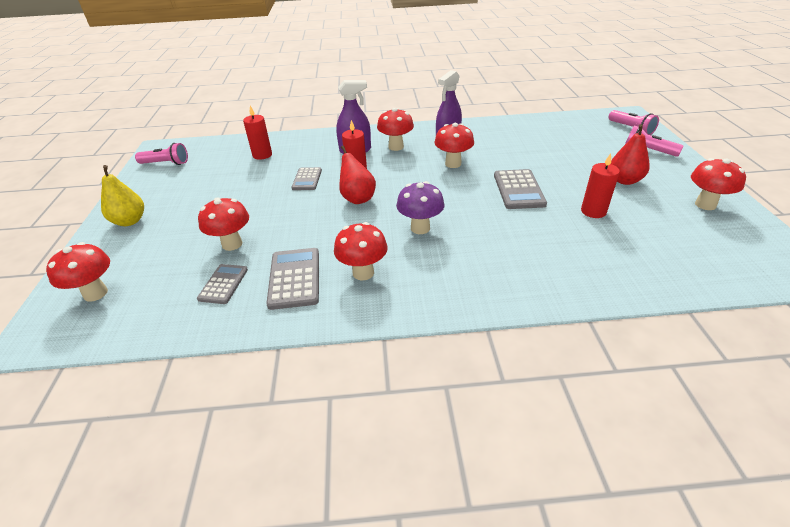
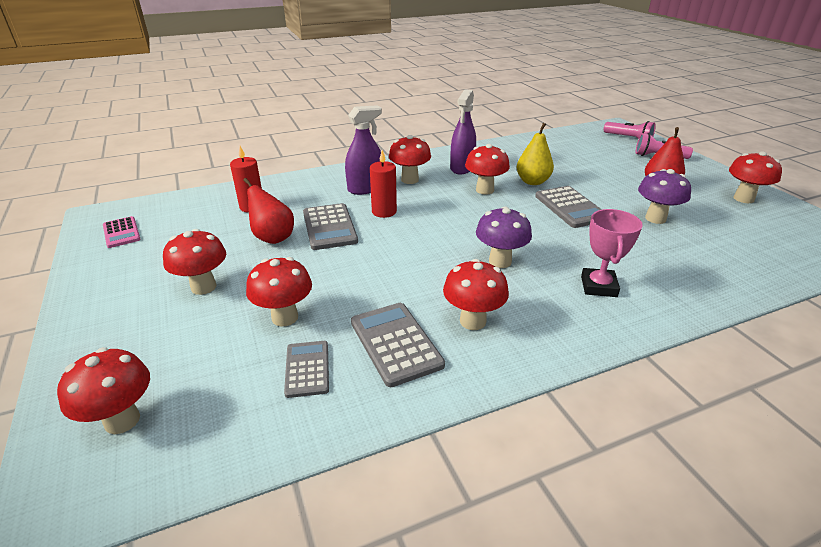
camera: 20 degrees left, 5 degrees down
(130, 221) = (114, 313): yellow pear -> yellow pear (532, 181)
(166, 163) = (121, 232): pink flashlight -> pink calculator
(193, 212) = (203, 287): none -> red mushroom
(307, 179) = (329, 227): grey calculator -> grey calculator, size x1.55
(357, 198) = (406, 240): red pear -> red pear (273, 238)
(489, 264) = (598, 286): none -> pink trophy
(593, 211) = (655, 218): red candle -> purple mushroom

